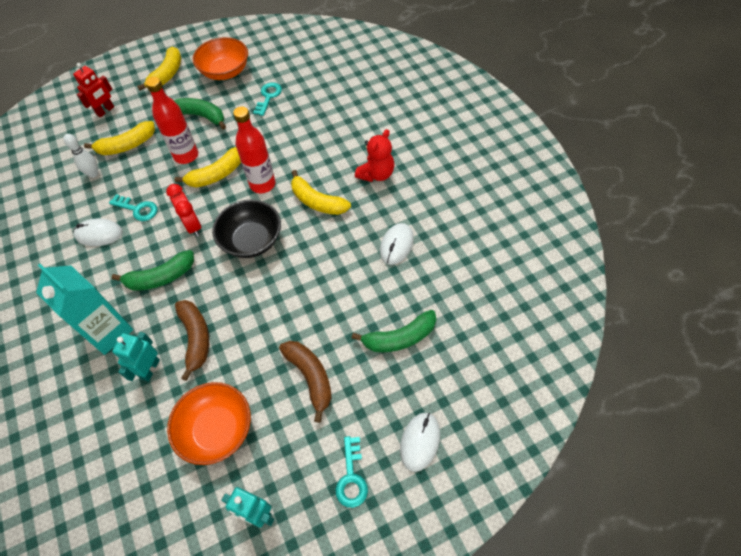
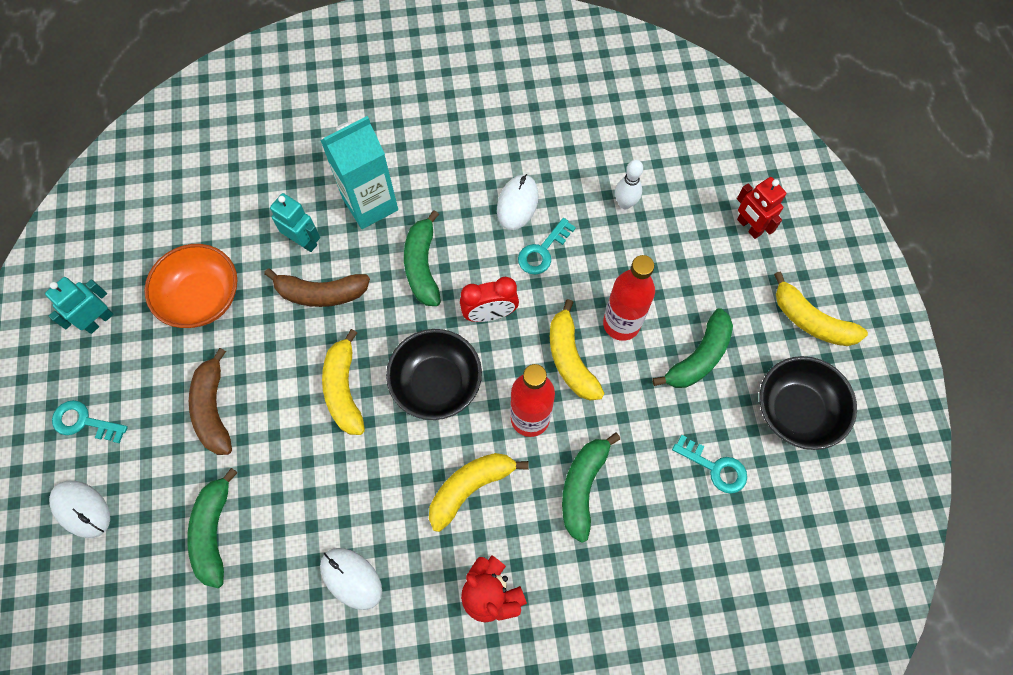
camera: 105 degrees right, 10 degrees up
(127, 145) = (667, 248): yellow banana -> yellow banana (344, 389)
(225, 72) = (796, 411): orange bowl -> black bowl
(298, 149) = (583, 487): none -> green banana
(310, 377) = (213, 409): brown banana -> brown banana turned 90 degrees clockwise

